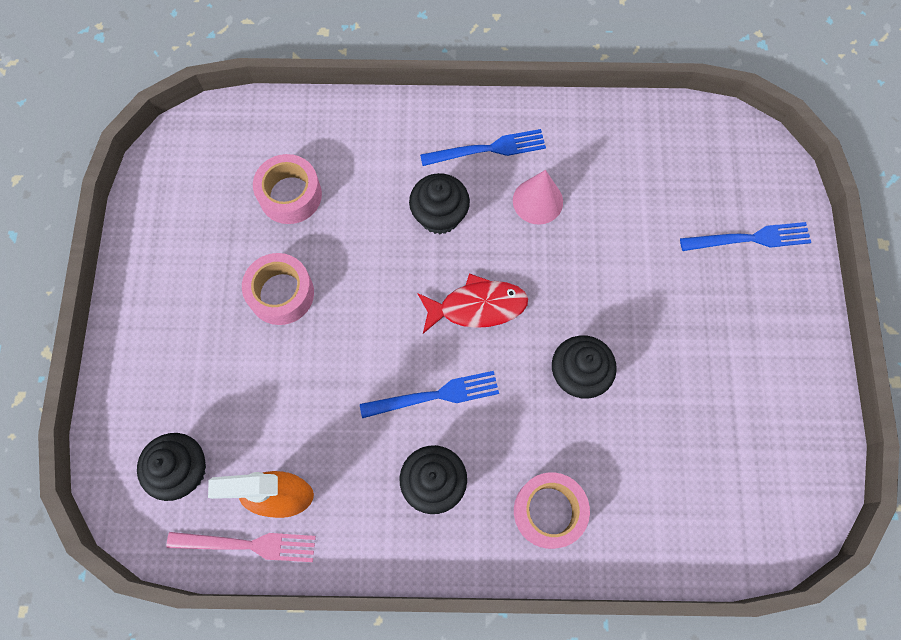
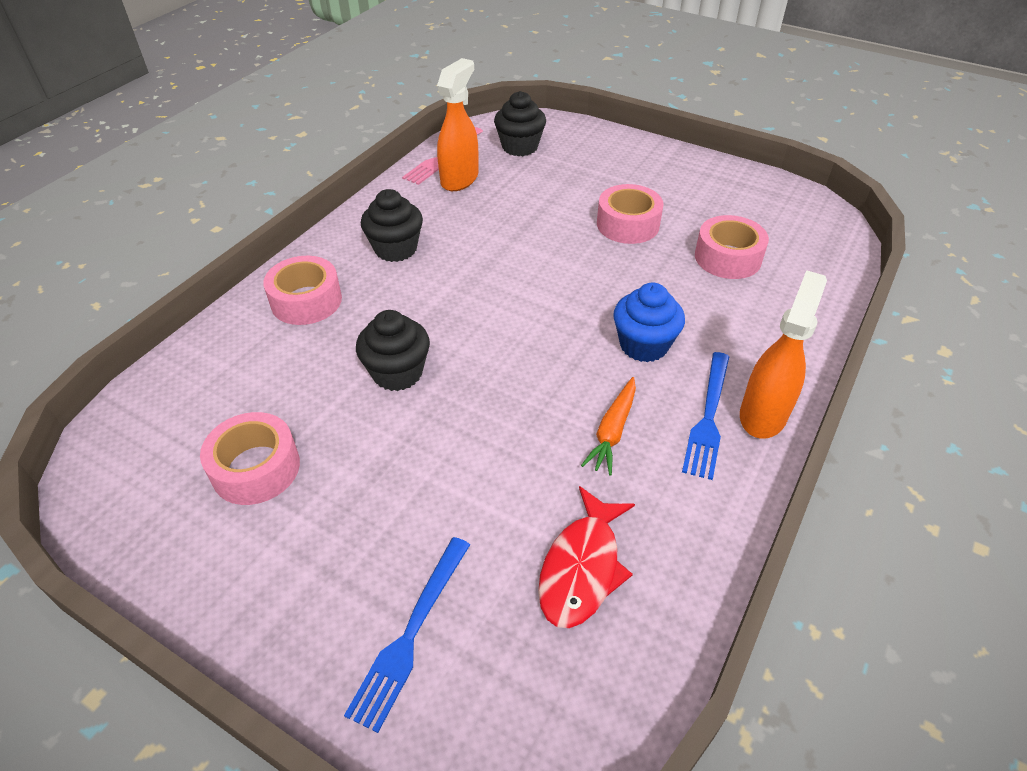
camera: 120 degrees right, 25 degrees down
(436, 395) = (464, 276): blue fork -> none
(439, 216) = (643, 345): black cupcake -> blue cupcake
(464, 118) = (763, 414): none -> orange spray bottle
(477, 306) = (524, 332): red fish -> red fish (582, 567)
(537, 201) = (612, 431): pink cone -> orange carrot
(721, 410) = (256, 468): none -> pink tape

